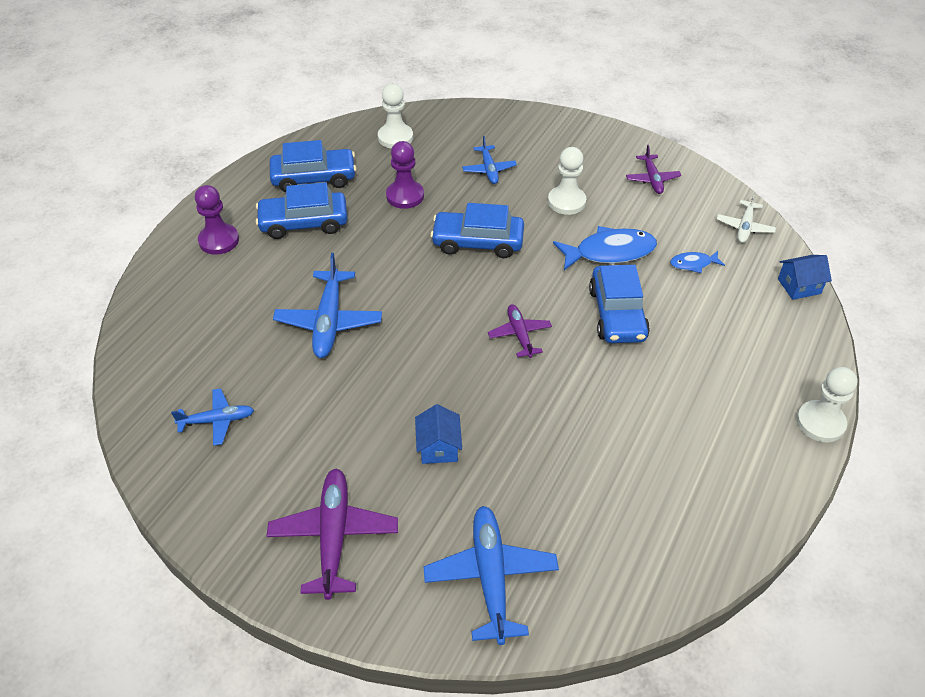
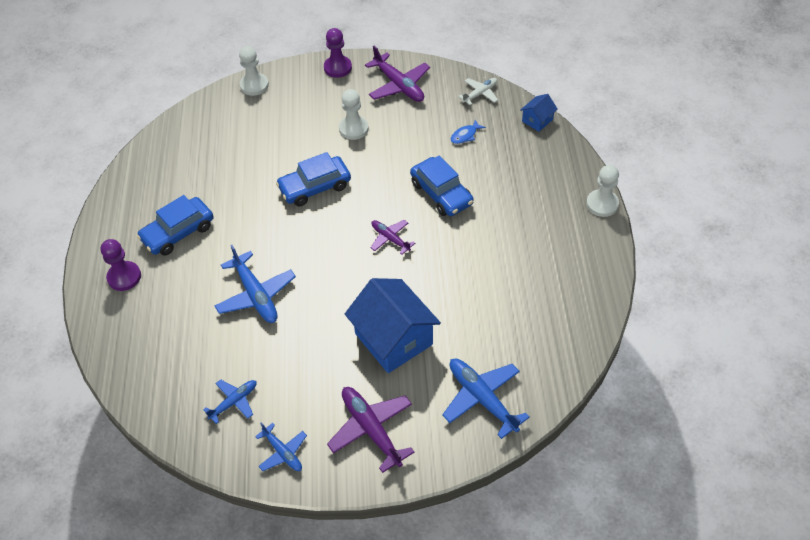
camera: 30 degrees left, 5 degrees up
(314, 178) = (157, 194): blue car -> none
(395, 137) = (194, 134): white pawn -> white pawn (254, 85)
(405, 196) = (237, 177): purple pawn -> purple pawn (338, 68)
(438, 447) = (393, 339): blue house -> blue house, size x2.13
(489, 169) = (282, 128): blue plane -> blue plane (282, 452)
(609, 252) = (407, 152): blue fish -> none
(652, 179) = (398, 85): purple plane -> purple plane, size x1.69
(745, 227) = (480, 94): white plane -> white plane turned 120 degrees counterclockwise

